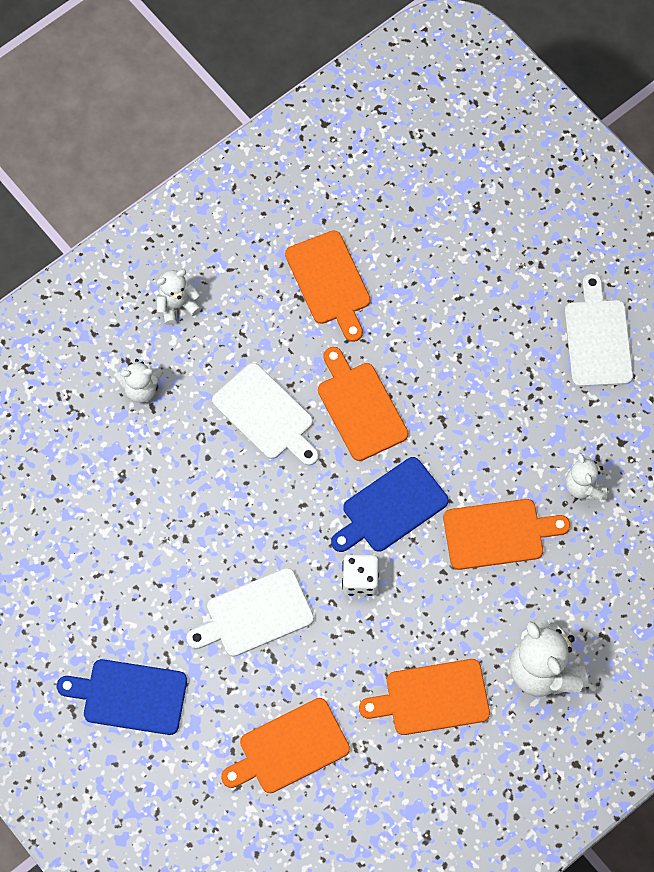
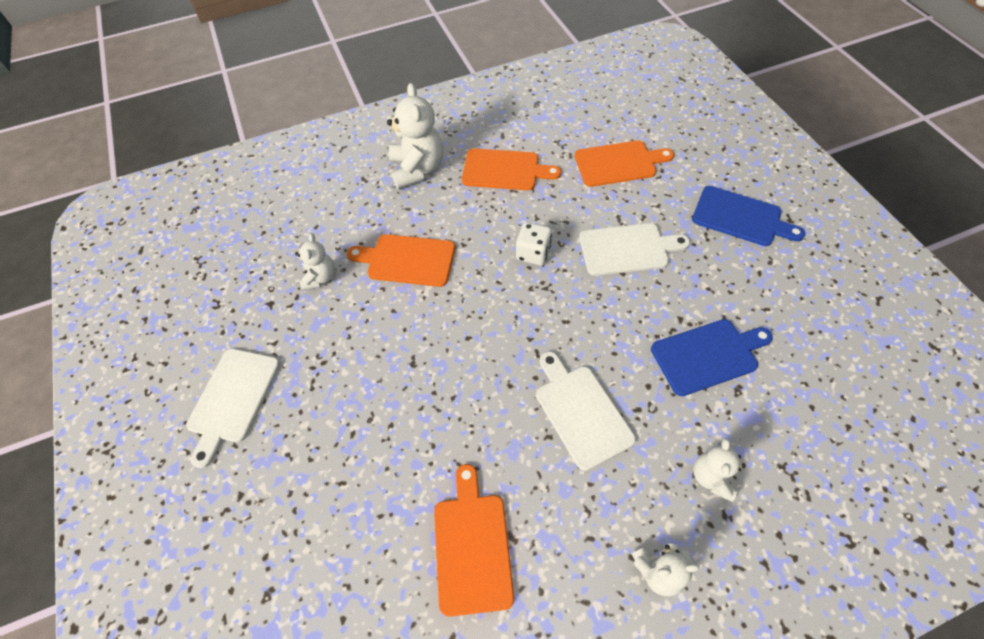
camera: 160 degrees left, 10 degrees down
(141, 388) = (712, 477): white teddy bear -> white teddy bear turned 90 degrees counterclockwise
(360, 407) = (485, 394): orange cutting board -> none
(391, 507) = (488, 300): blue cutting board -> blue cutting board (708, 355)

